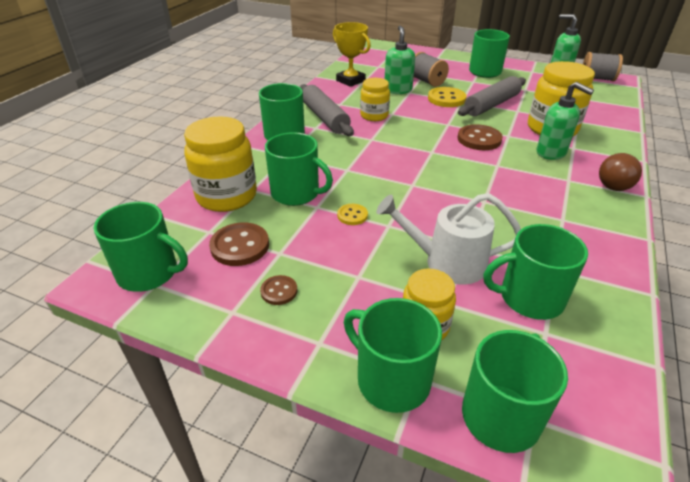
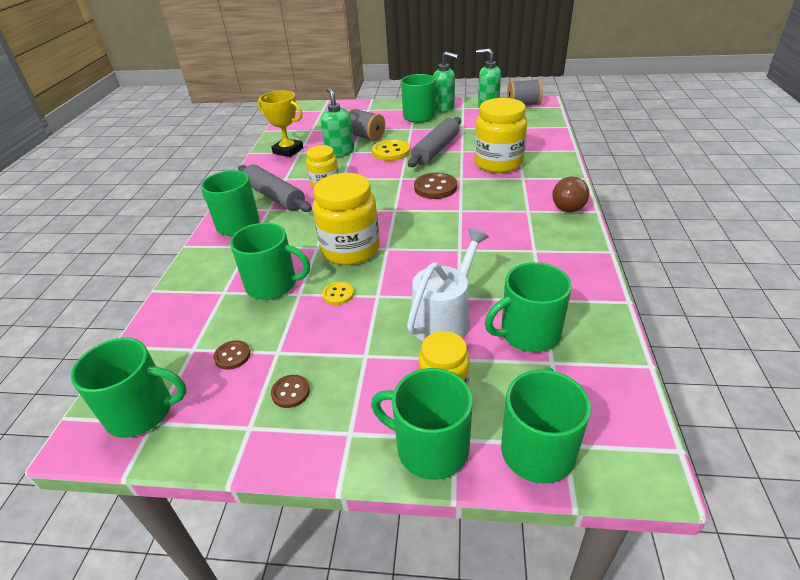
camera: 15 degrees left, 0 degrees up
(227, 196) = (198, 306): yellow jar -> yellow jar (350, 249)
(240, 246) = (232, 356): brown button -> brown button, size x0.57
(447, 262) = (445, 318): white watering can -> white watering can turned 135 degrees clockwise
(551, 153) = (505, 187): green soap dispenser -> green soap dispenser (444, 108)

